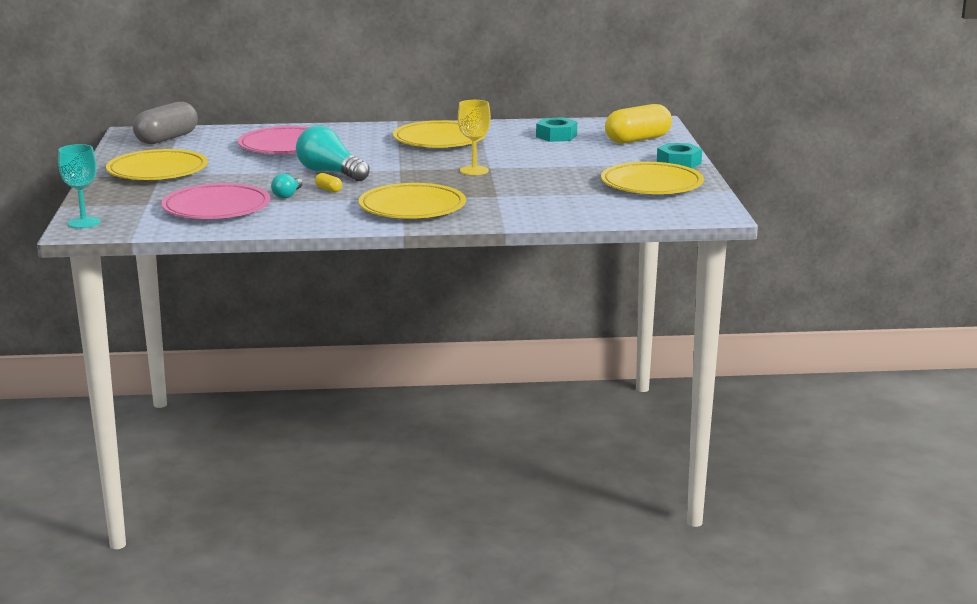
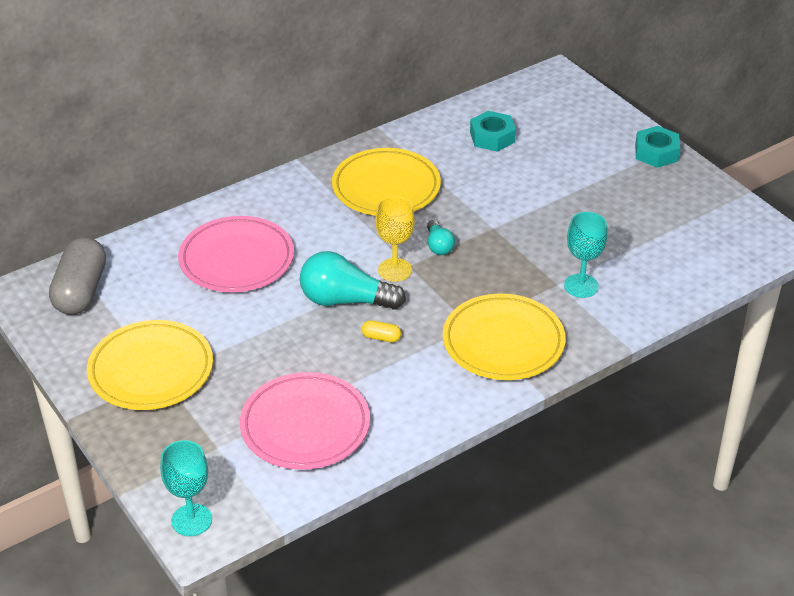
camera: 30 degrees left, 20 degrees up
(287, 195) = (351, 366): turquoise light bulb -> turquoise light bulb (438, 246)
(474, 170) = (485, 240): yellow goblet -> yellow goblet (395, 270)
(513, 199) = (581, 286): none -> turquoise goblet
(638, 139) = (575, 118): yellow capsule -> none
(651, 185) = (675, 207): yellow plate -> none

